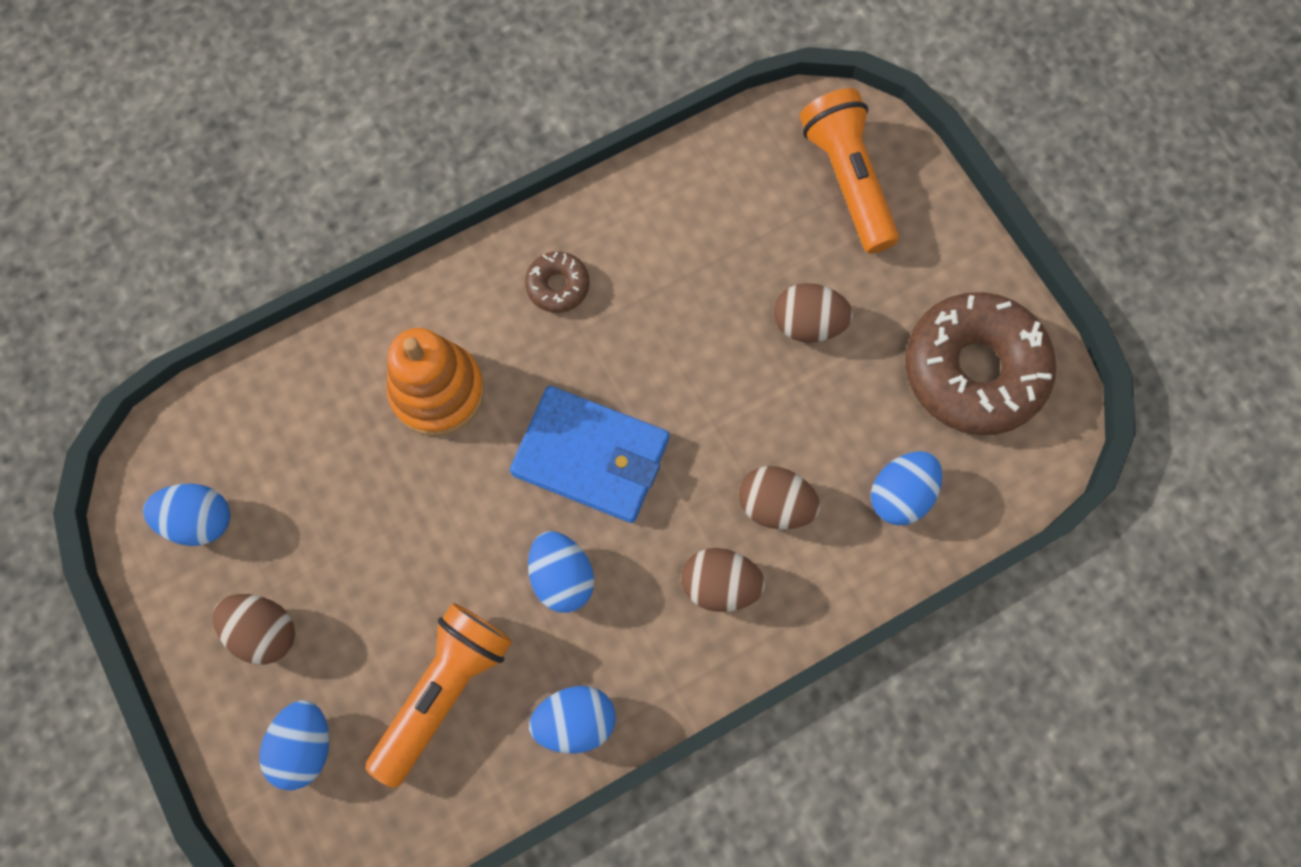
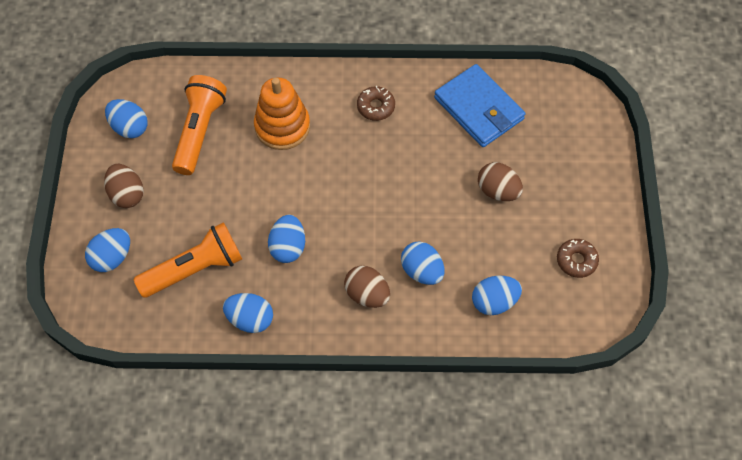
camera: 30 degrees right, 10 degrees down
(591, 456) = (340, 197): blue wallet -> blue wallet (479, 108)
(775, 505) = (422, 271): brown egg -> blue egg
(847, 180) = (566, 130): orange flashlight -> orange flashlight (199, 131)
(973, 370) = (576, 260): brown donut -> brown donut, size x0.45

